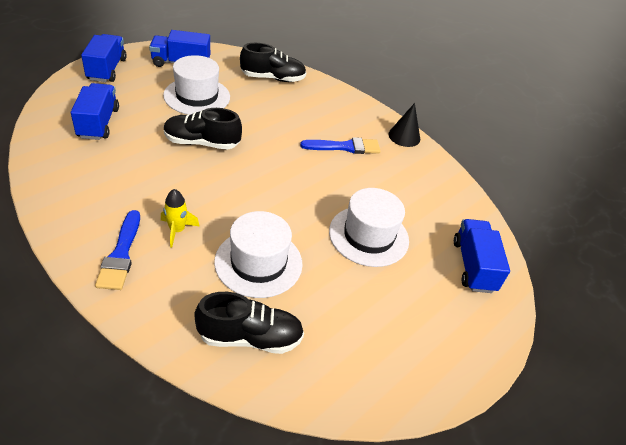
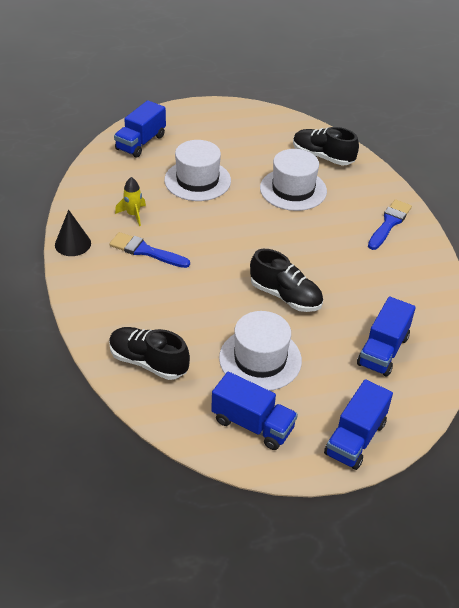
camera: 145 degrees left, 0 degrees up
(177, 230) = (342, 226): yellow rocket -> yellow rocket (133, 215)

